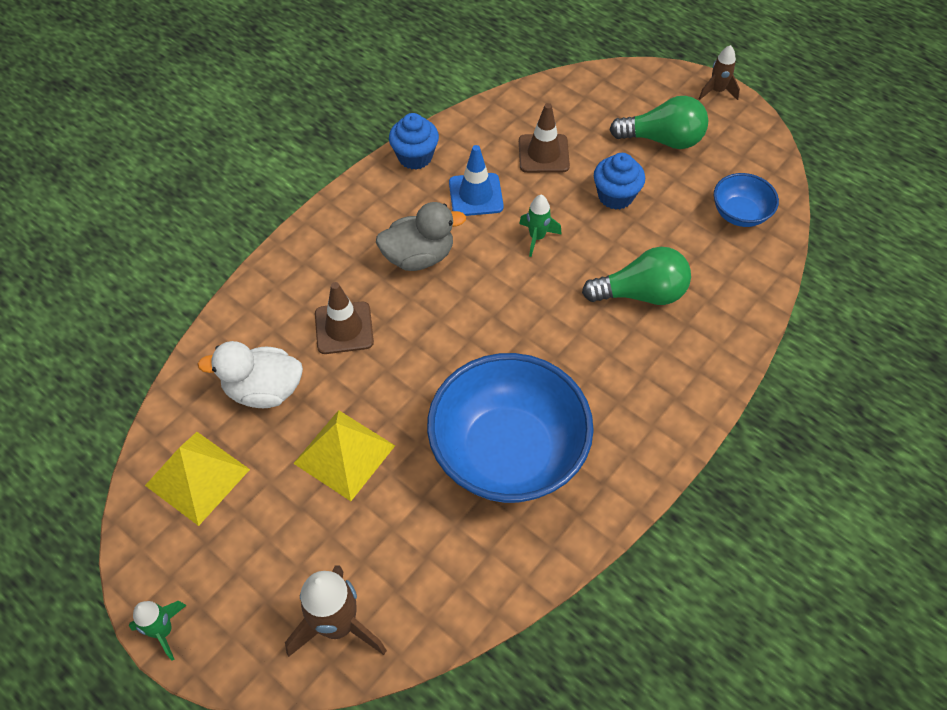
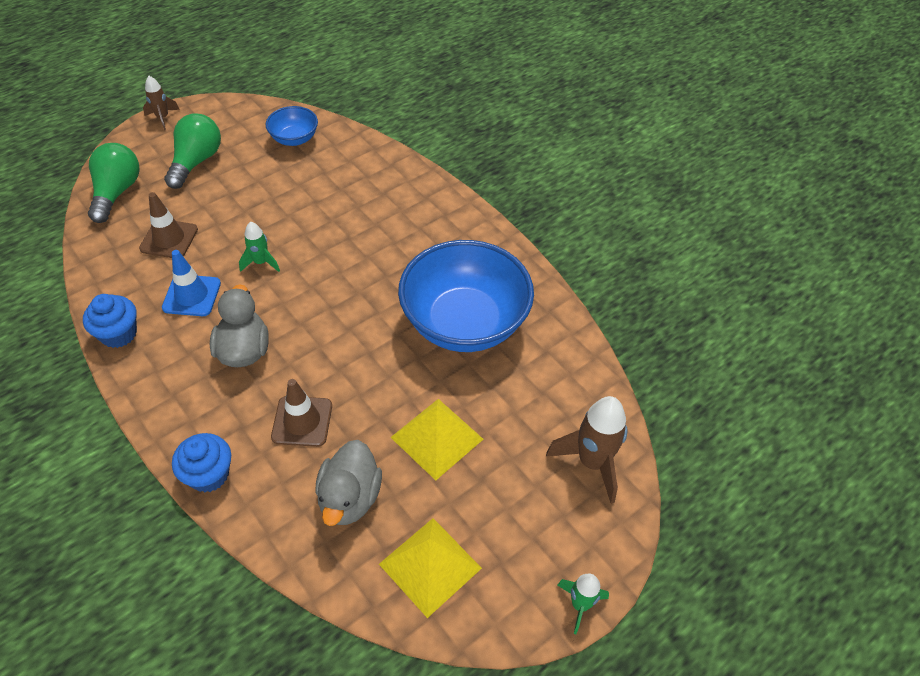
camera: 80 degrees left, 5 degrees down
(264, 390) = (350, 498): white duck -> grey duck
(615, 196) = (241, 203): blue cupcake -> blue cupcake (209, 474)
(641, 294) = (345, 211): green light bulb -> green light bulb (117, 192)

